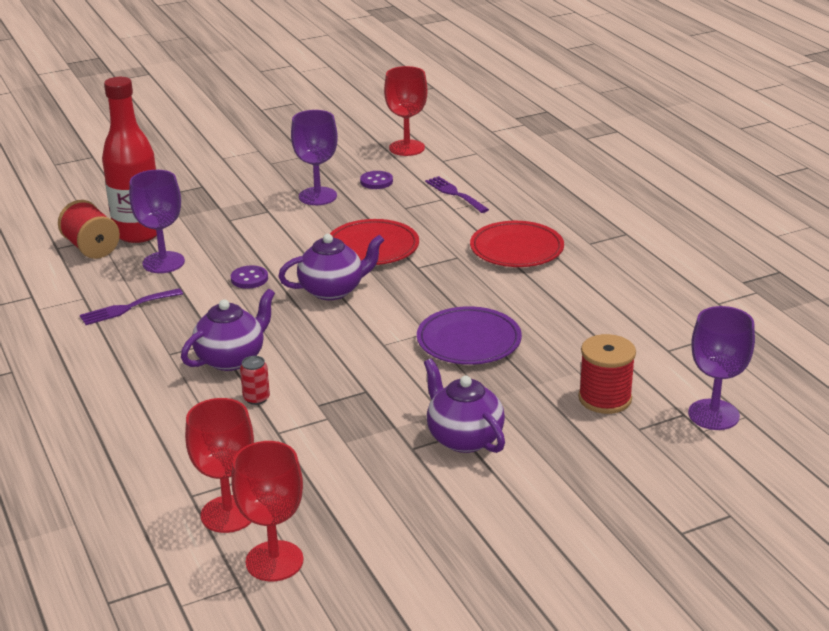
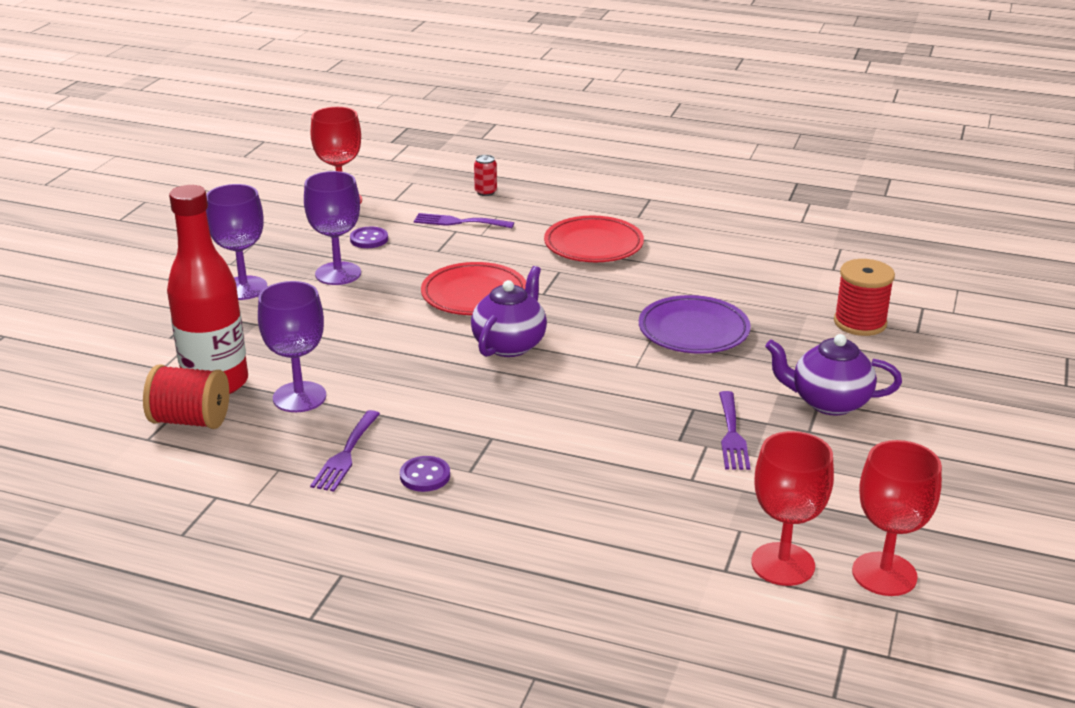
camera: 45 degrees left, 0 degrees up
(231, 358) = (535, 444): purple teapot -> none
(249, 279) = (415, 371): purple button -> purple button (425, 476)
(256, 398) = (621, 463): red can -> red can (485, 192)
(356, 421) = (732, 435): none -> purple fork
(713, 414) = (940, 298): purple goblet -> purple goblet (244, 288)

